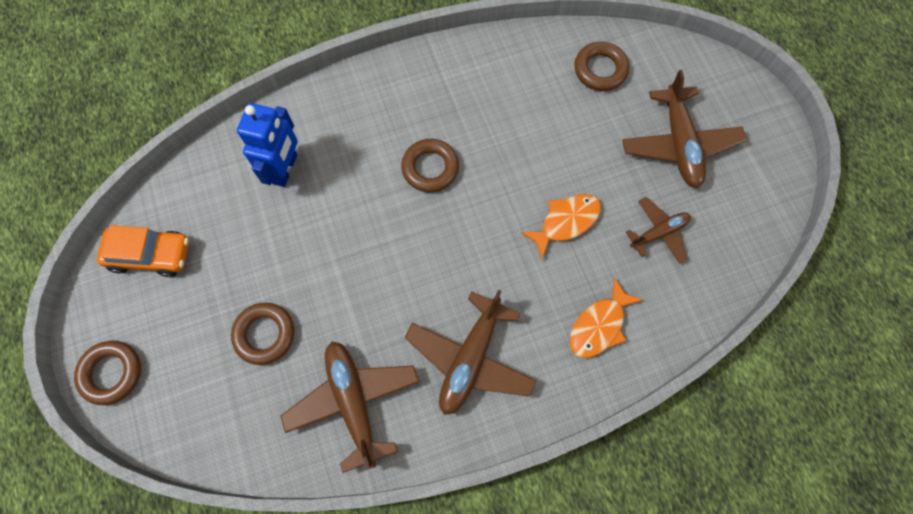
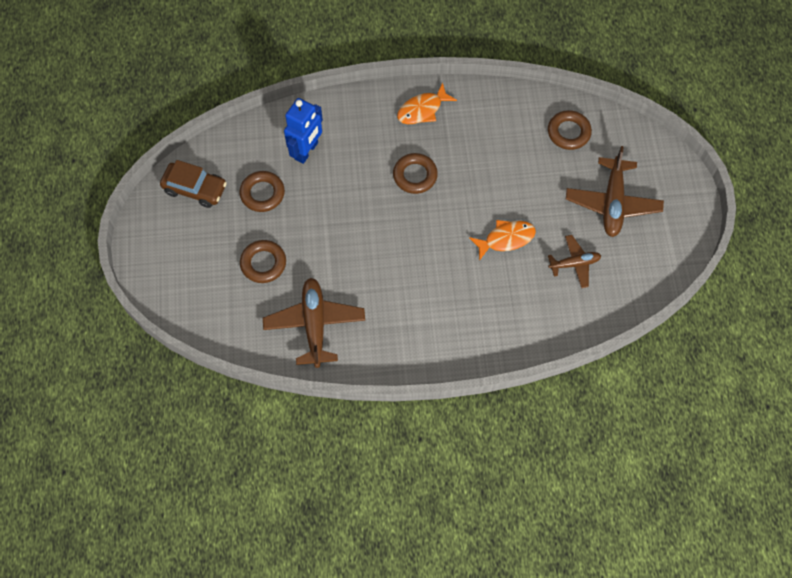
camera: 15 degrees right, 5 degrees down
(111, 373) = (151, 263): brown ring -> brown ring (262, 193)
(150, 254) = (195, 189): orange car -> brown car
(470, 358) = (406, 316): brown plane -> none
(599, 325) = (508, 317): orange fish -> orange fish (422, 110)

